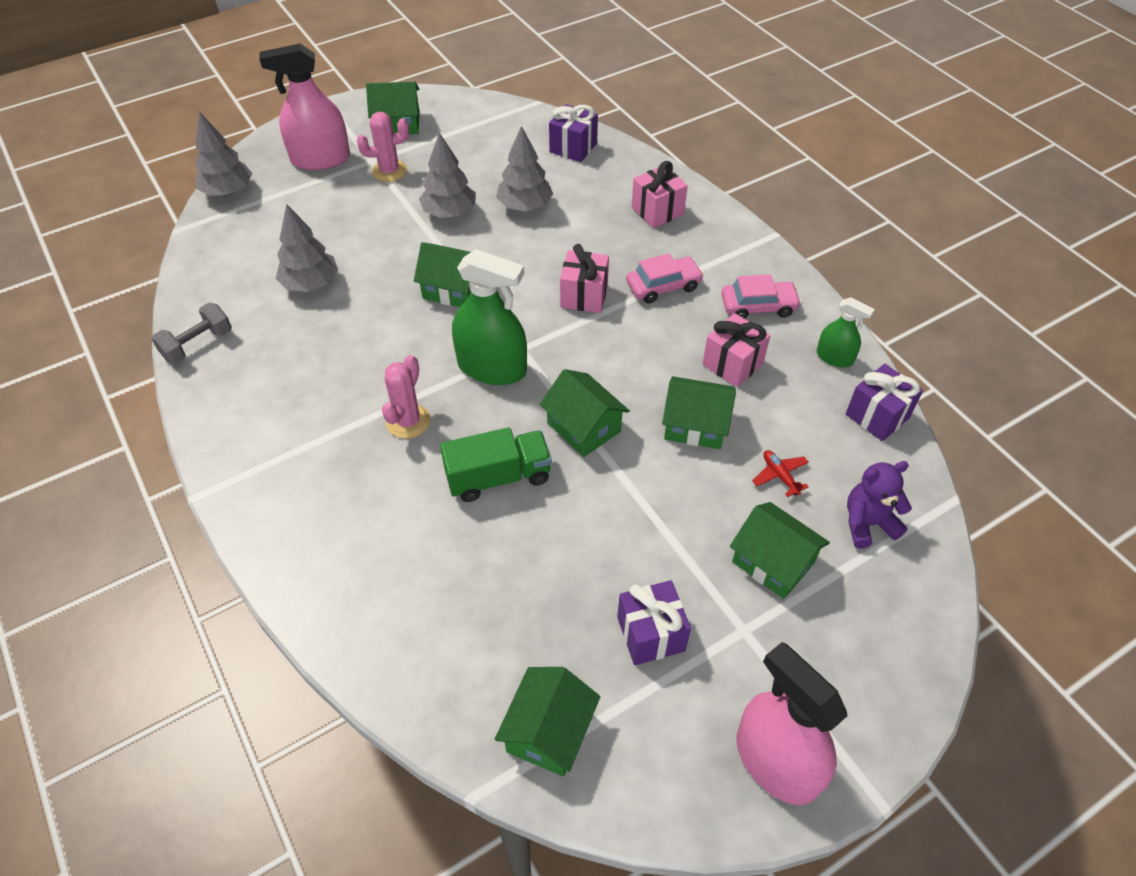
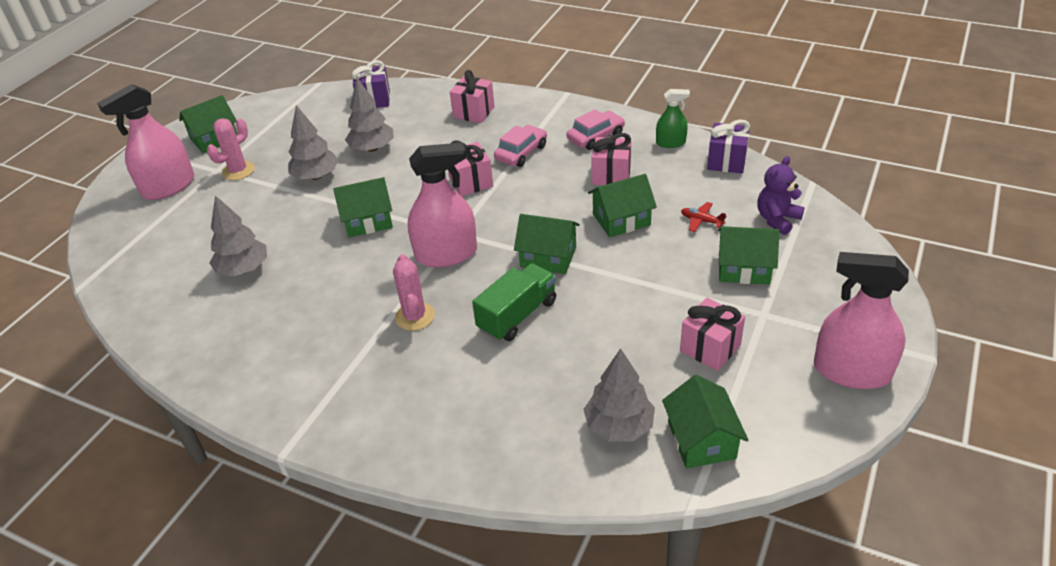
camera: 30 degrees left, 10 degrees down
(198, 345) = (181, 354): grey dumbbell -> none
(228, 191) = (103, 241): grey tree -> grey tree (619, 426)
(492, 368) = (446, 254): green spray bottle -> pink spray bottle
(651, 634) = (710, 348): purple gift -> pink gift

